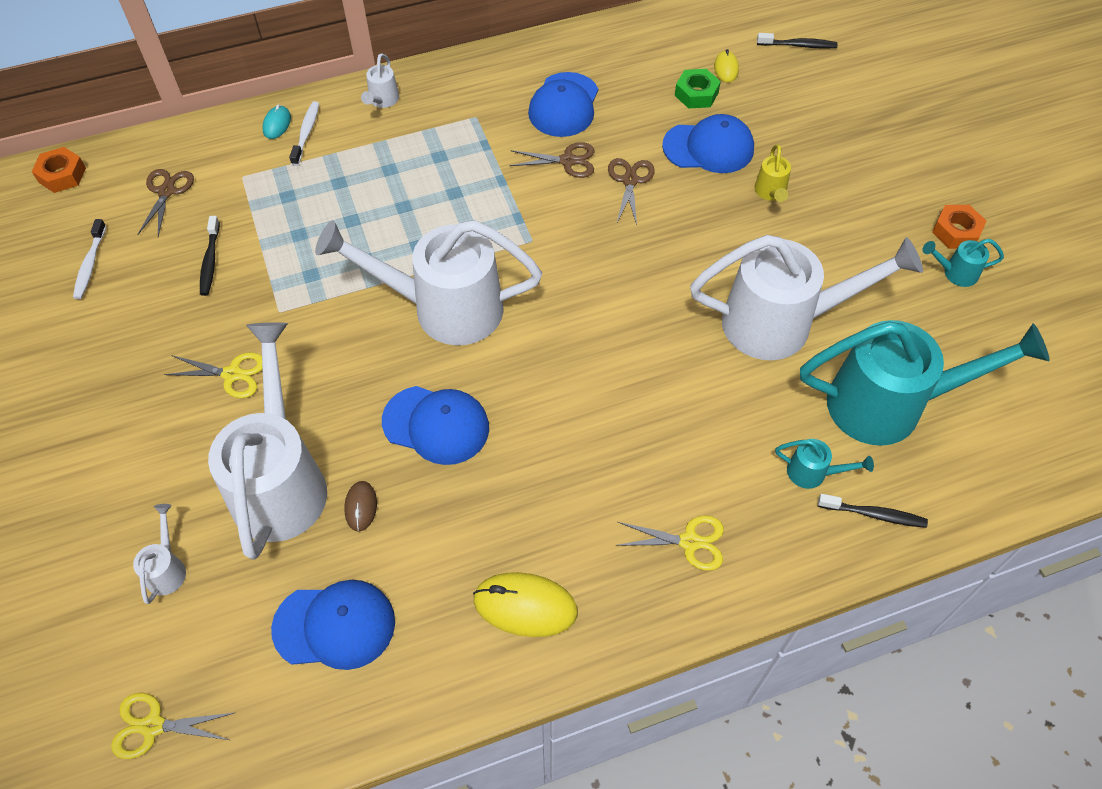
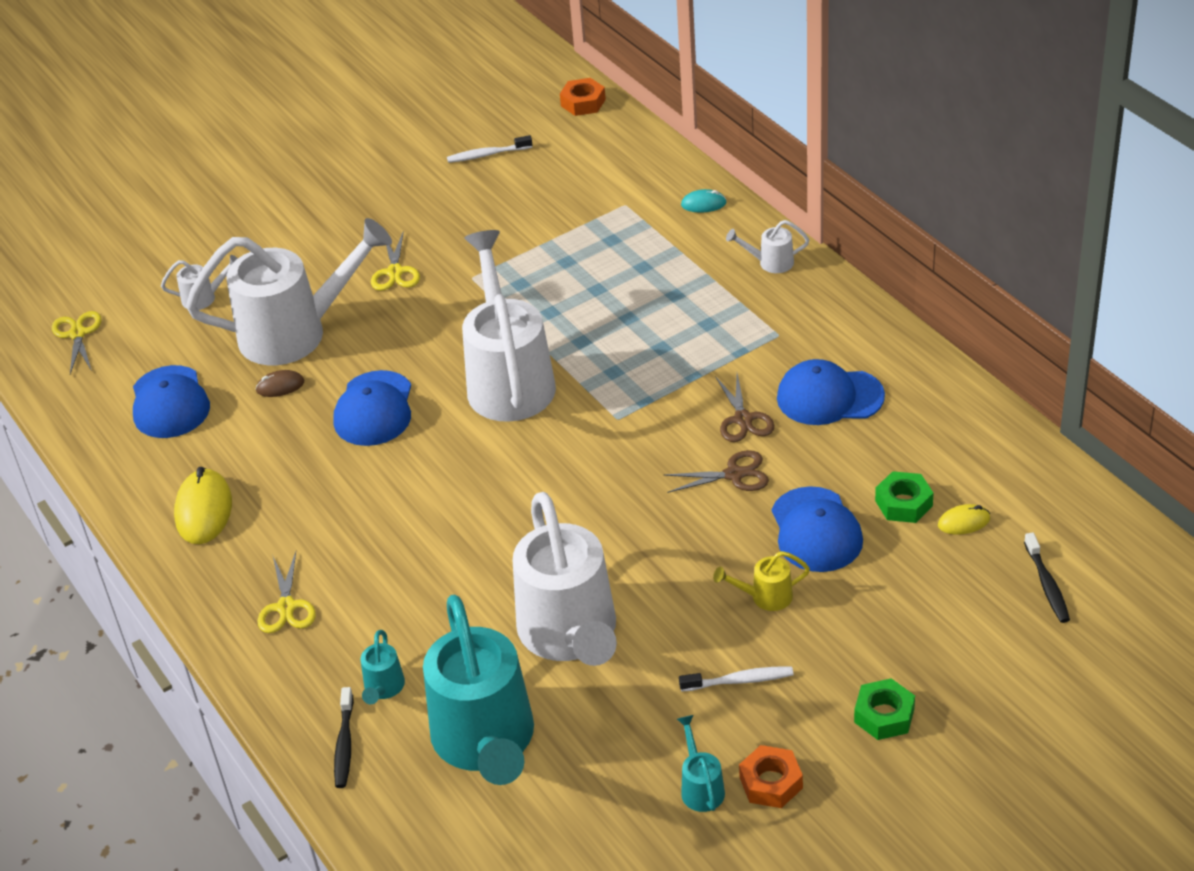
camera: 80 degrees right, 15 degrees down
(166, 191) = (587, 167): brown scissors -> none
(210, 261) = (515, 219): black toothbrush -> none
(306, 133) = (700, 226): white toothbrush -> white toothbrush (739, 680)
(902, 156) = (884, 715): none -> green nut

